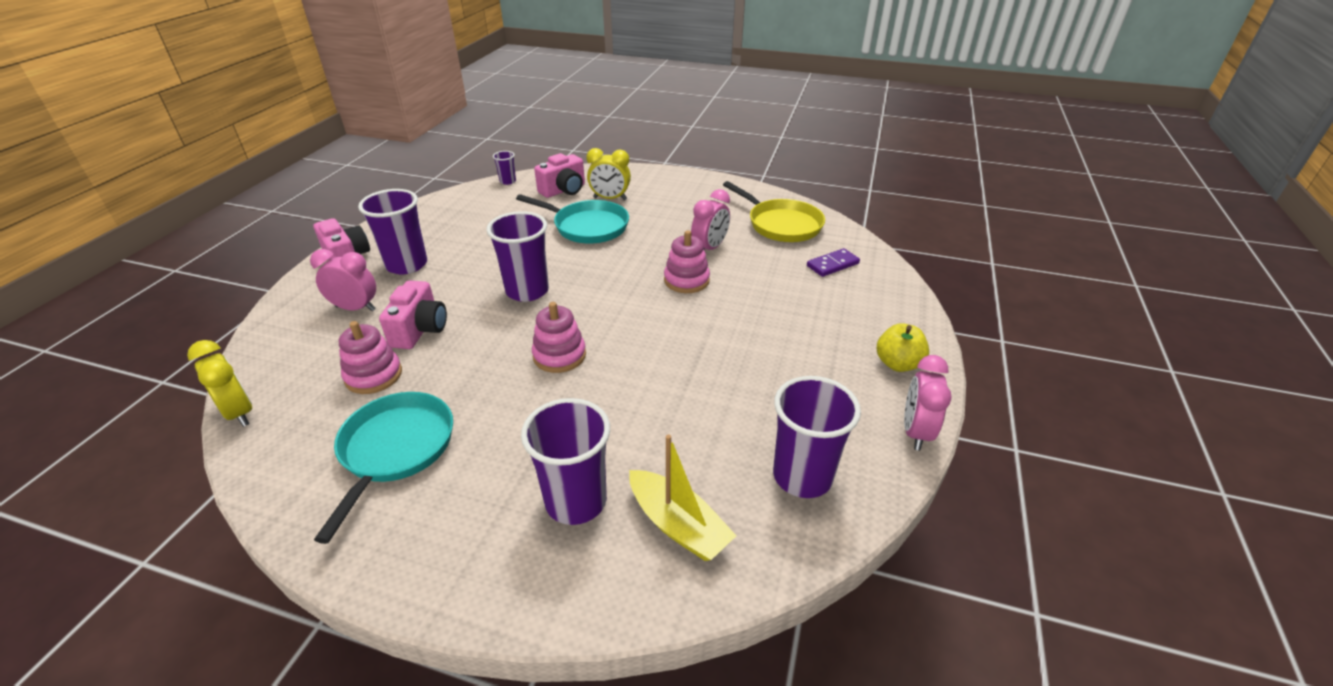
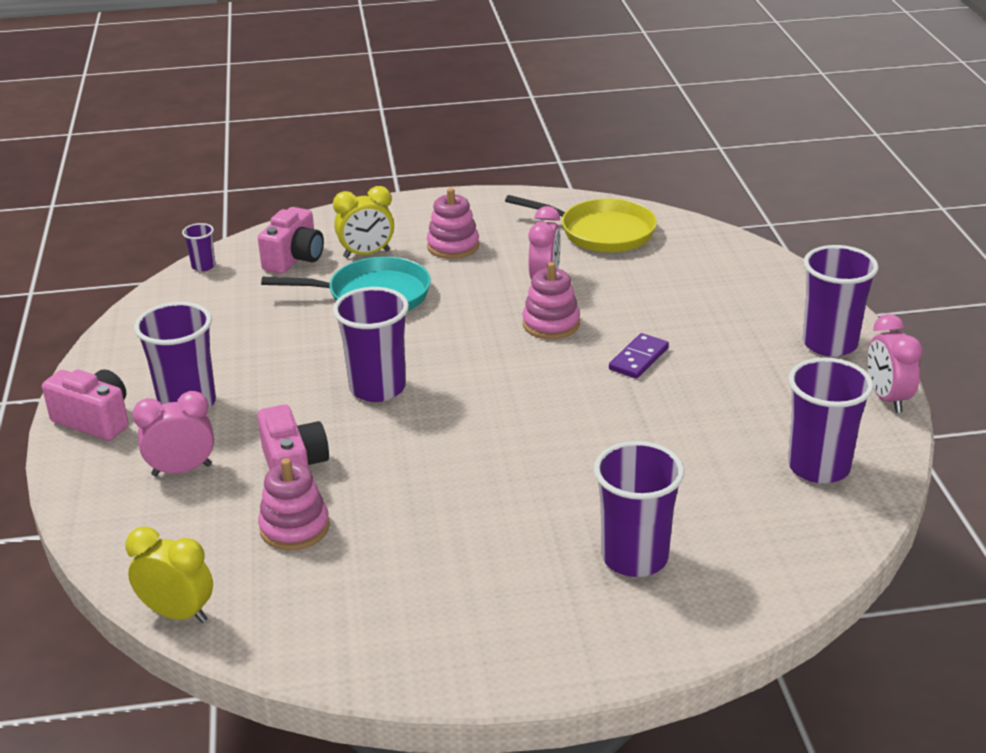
camera: 25 degrees left, 5 degrees down
(395, 450) = (404, 582): turquoise pan -> none
(559, 355) = (486, 441): pink stacking toy -> pink stacking toy (453, 246)
(678, 525) = (744, 542): yellow boat -> none
(832, 265) = (693, 263): purple domino -> purple domino (639, 359)
(897, 364) = (829, 344): yellow apple -> purple cup

